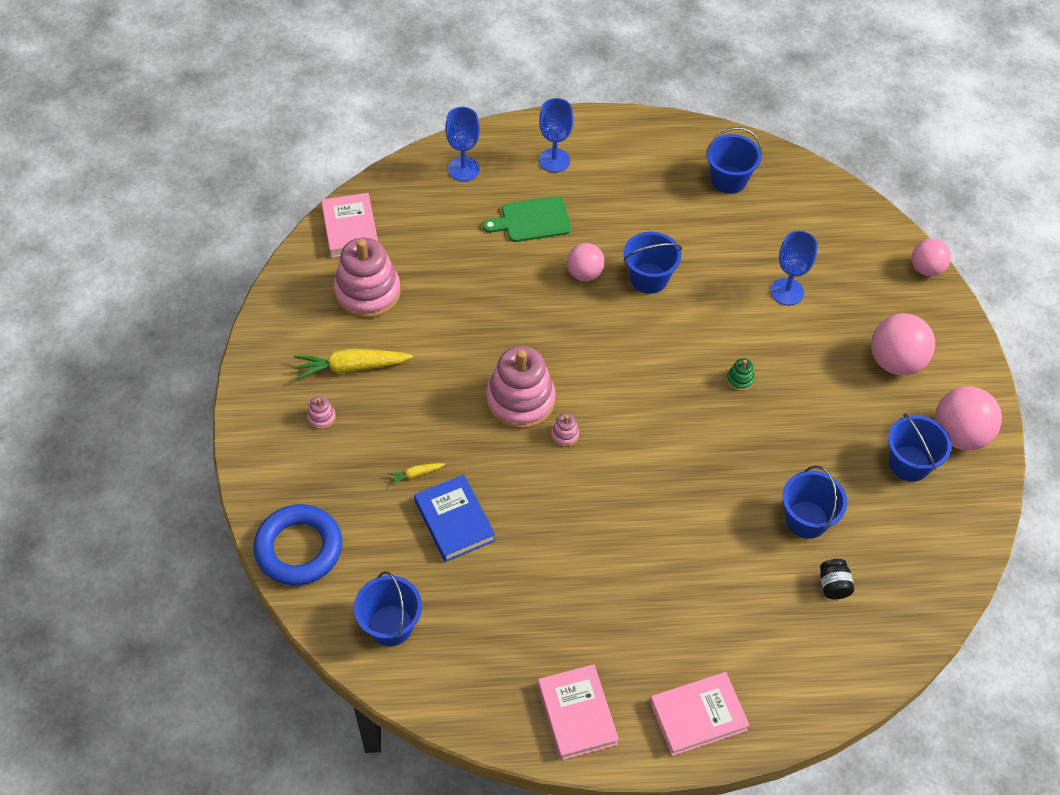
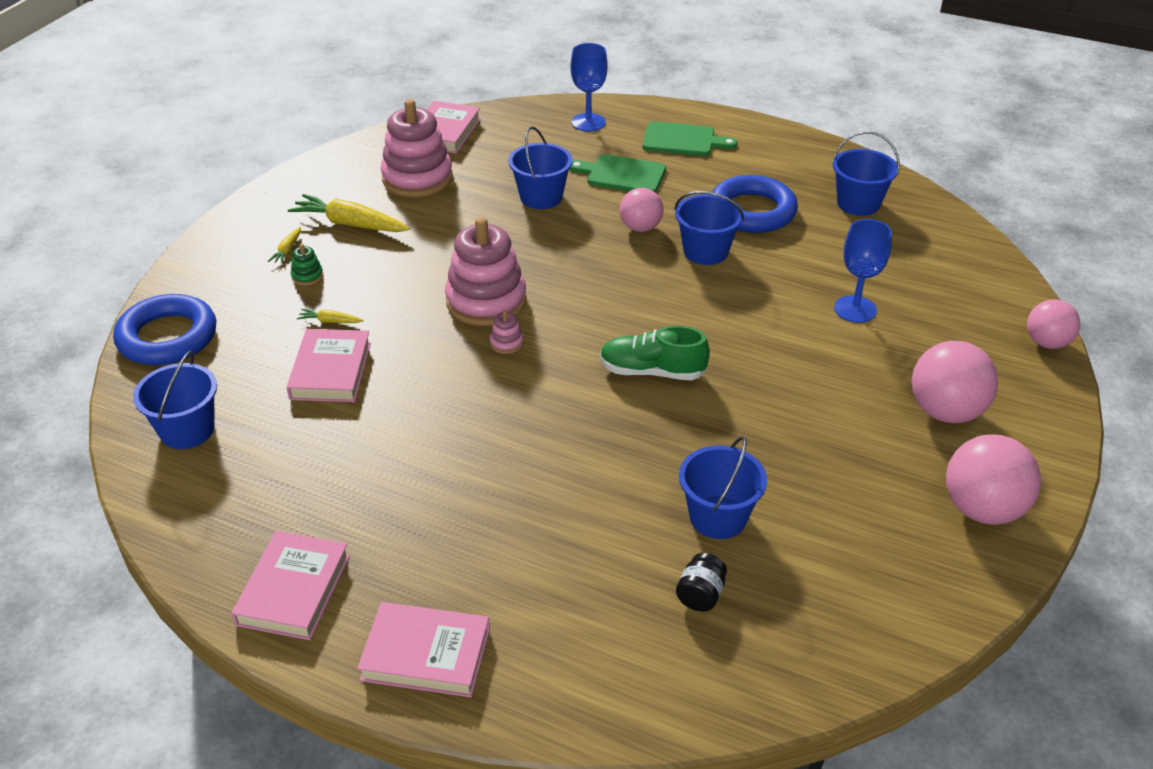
camera: 30 degrees right, 15 degrees down
(321, 417) = (287, 250): pink stacking toy -> yellow carrot
(454, 521) = (331, 371): blue book -> pink book
(554, 160) = (683, 140): blue goblet -> green cutting board
(657, 220) = (752, 211): none -> blue ring
(685, 414) = (652, 371): none -> green shoe
(740, 380) = (739, 364): green stacking toy -> green stacking toy (307, 276)
(909, 463) = (893, 513): blue bucket -> blue bucket (541, 197)

